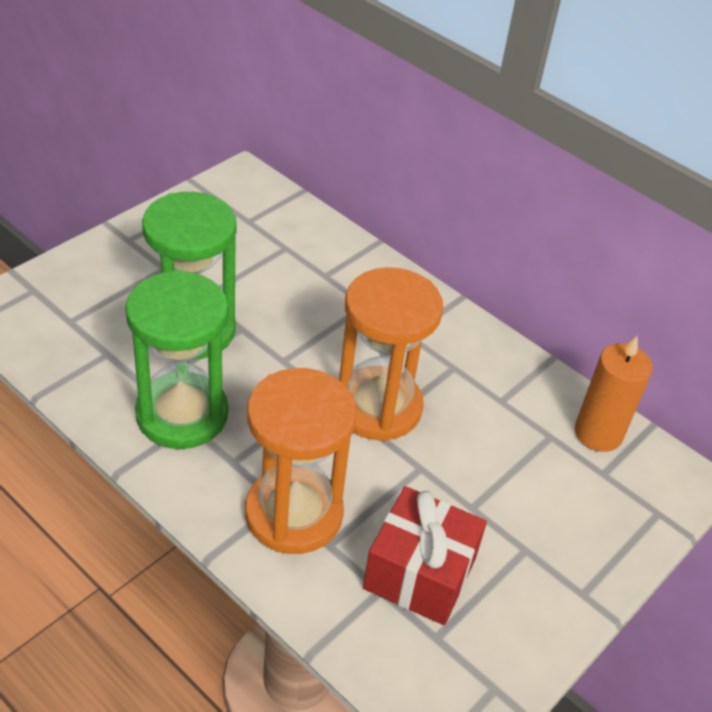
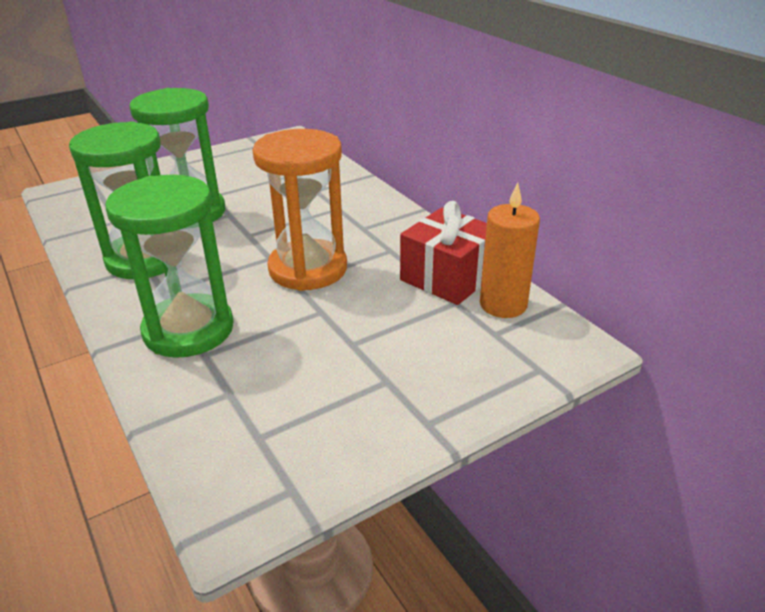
camera: 20 degrees right, 10 degrees down
(293, 514) = (188, 330): orange hourglass -> green hourglass
(419, 573) = (273, 385): red gift -> red gift (448, 277)

